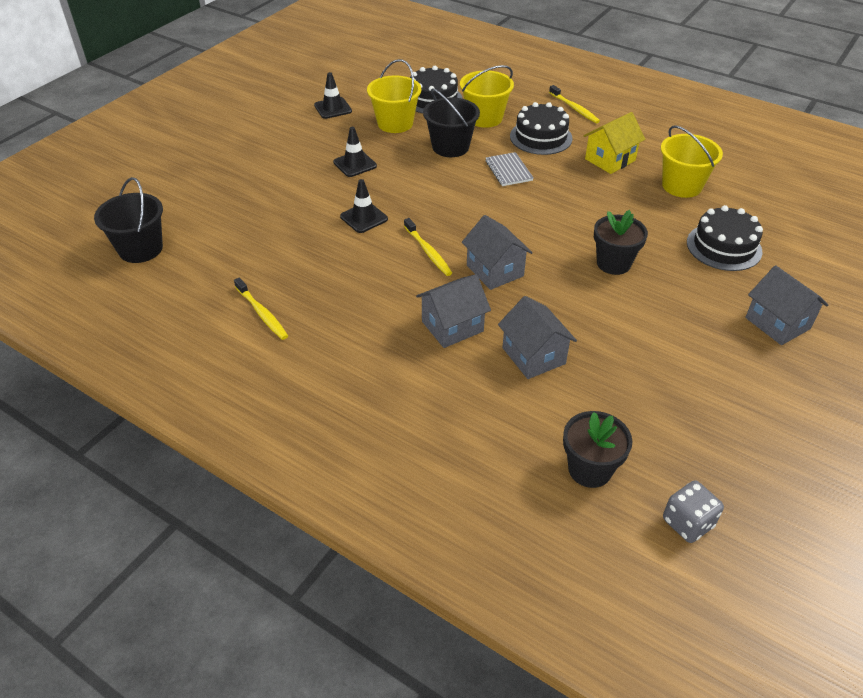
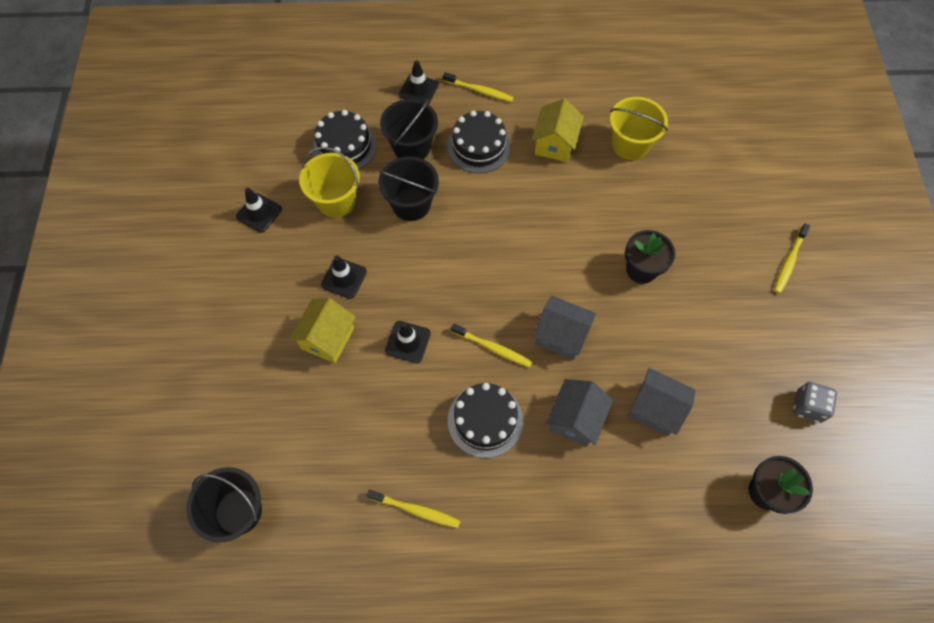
camera: 35 degrees left, 20 degrees up
(307, 190) = (327, 338): none -> yellow house
(484, 118) = (411, 147): yellow bucket -> black bucket
(508, 170) = (483, 206): grey notebook -> none
(524, 91) = (419, 90): none -> black traffic cone
(687, 523) = (852, 493): grey dice -> grey dice (807, 407)
(724, 247) = (705, 200): black cake -> black cake (485, 420)
(777, 323) = (789, 262): grey house -> yellow toothbrush

